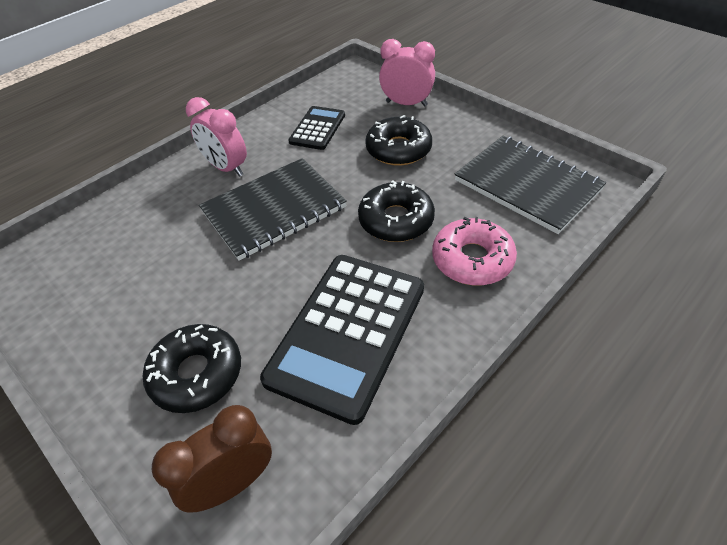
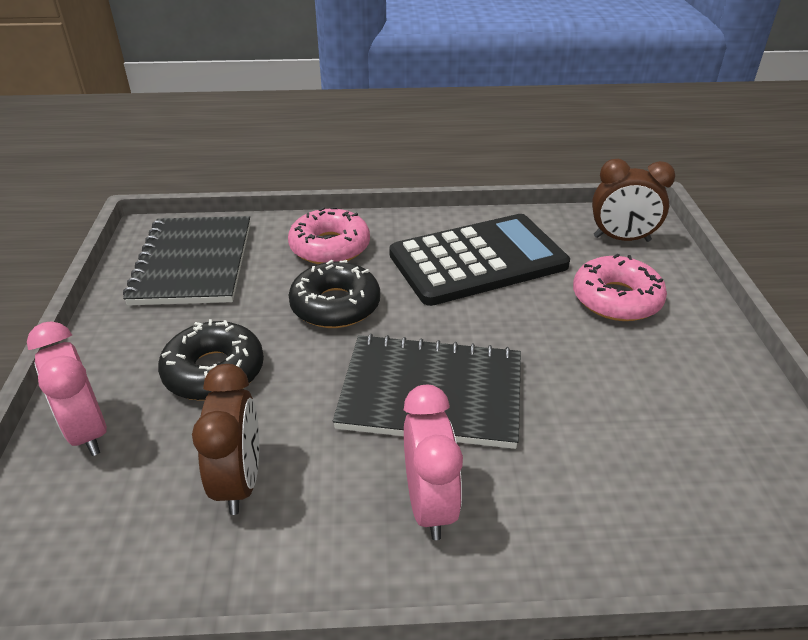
camera: 140 degrees left, 10 degrees down
(197, 374) = (616, 299): black donut -> pink donut
(317, 128) = (240, 481): black calculator -> brown clock

